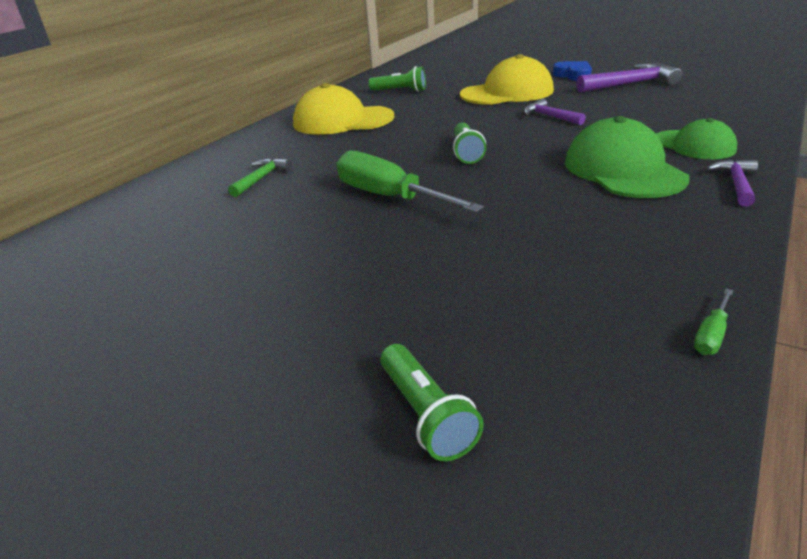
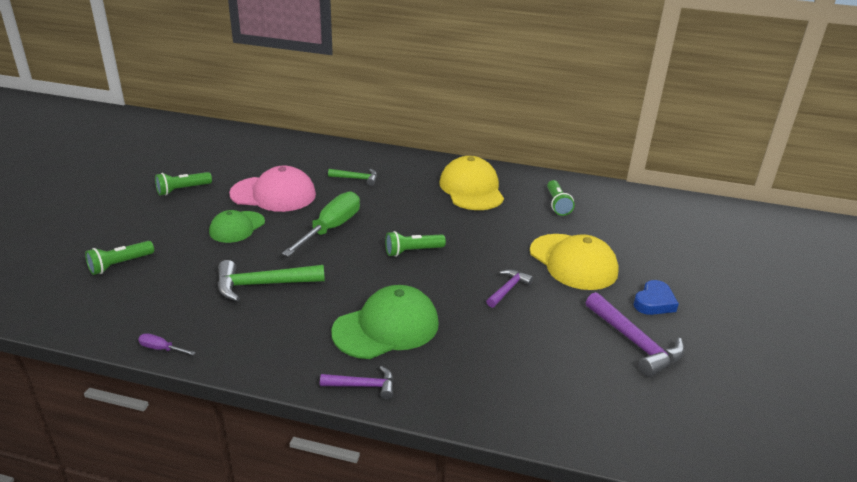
camera: 70 degrees right, 0 degrees up
(151, 342) = (182, 190): none -> green flashlight
(255, 240) = (273, 194): none -> pink cap
(526, 246) = (263, 285): none -> green hammer
(693, 145) = (449, 371): green cap -> green cap (237, 227)
(711, 336) = (161, 349): green screwdriver -> purple screwdriver

